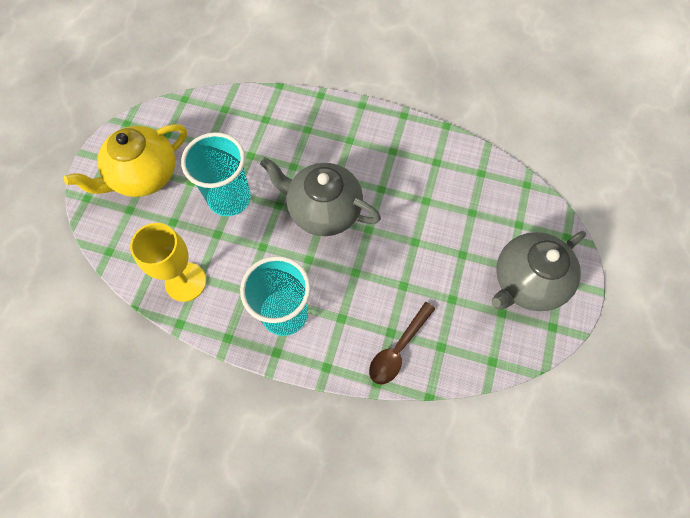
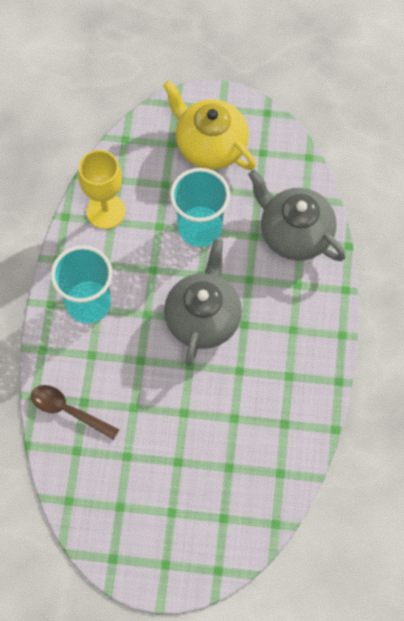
camera: 80 degrees right, 0 degrees up
(527, 282) = (158, 529): grey teapot -> grey teapot (294, 233)

